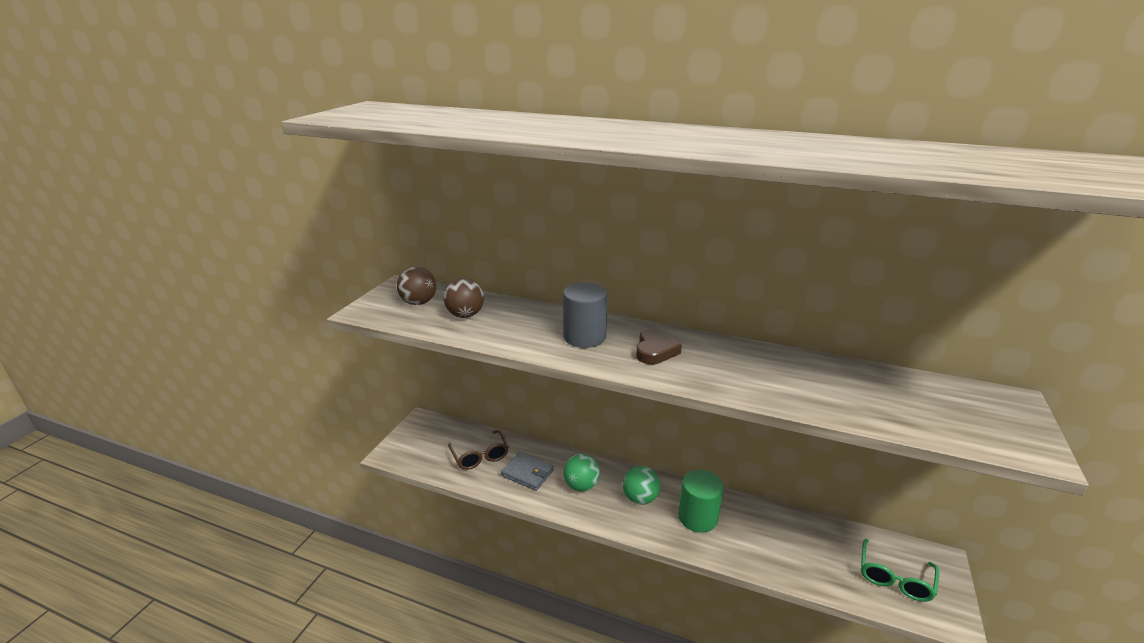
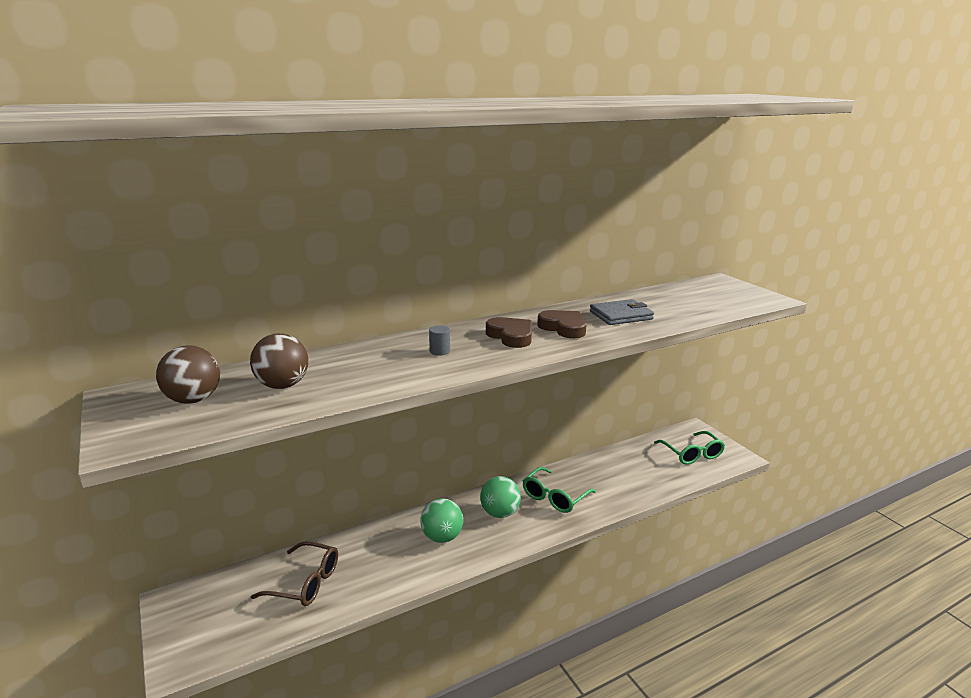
camera: 50 degrees left, 5 degrees down
(527, 473) = (379, 562): grey wallet -> grey wallet (621, 315)
(584, 337) = (439, 351): grey cylinder -> grey cylinder, size x0.41
(698, 517) = (555, 497): green cylinder -> green glasses
(711, 364) = (563, 328): none -> brown heart

